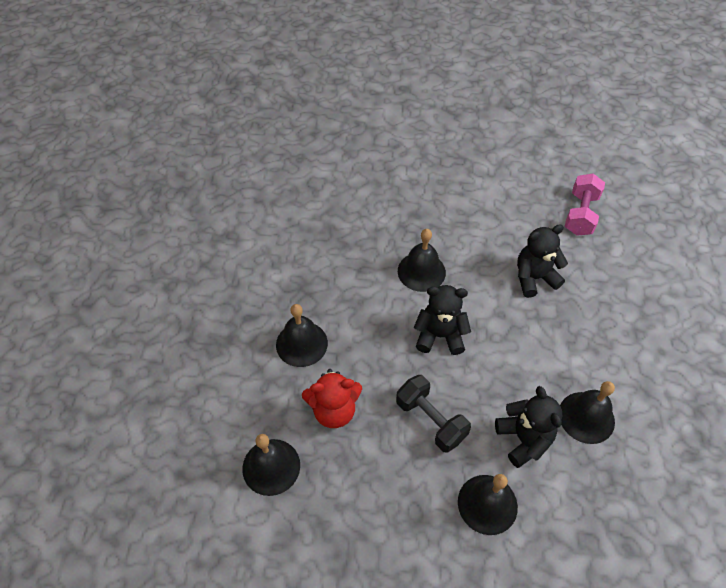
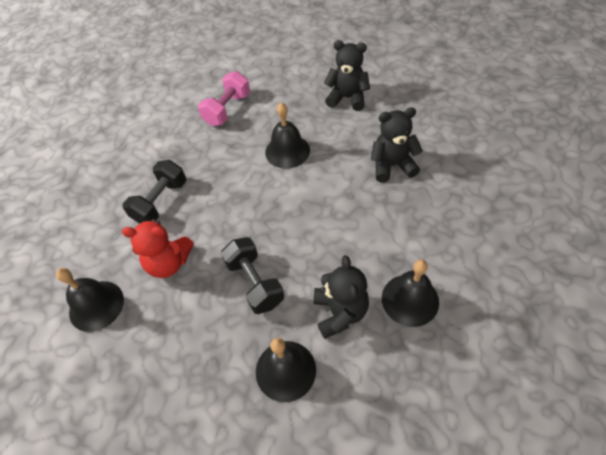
camera: 15 degrees right, 0 degrees up
(301, 343) = (160, 202): black bell -> black dumbbell
(439, 335) = (287, 208): black teddy bear -> black teddy bear (347, 98)
(580, 214) = (453, 114): pink dumbbell -> pink dumbbell (227, 109)

